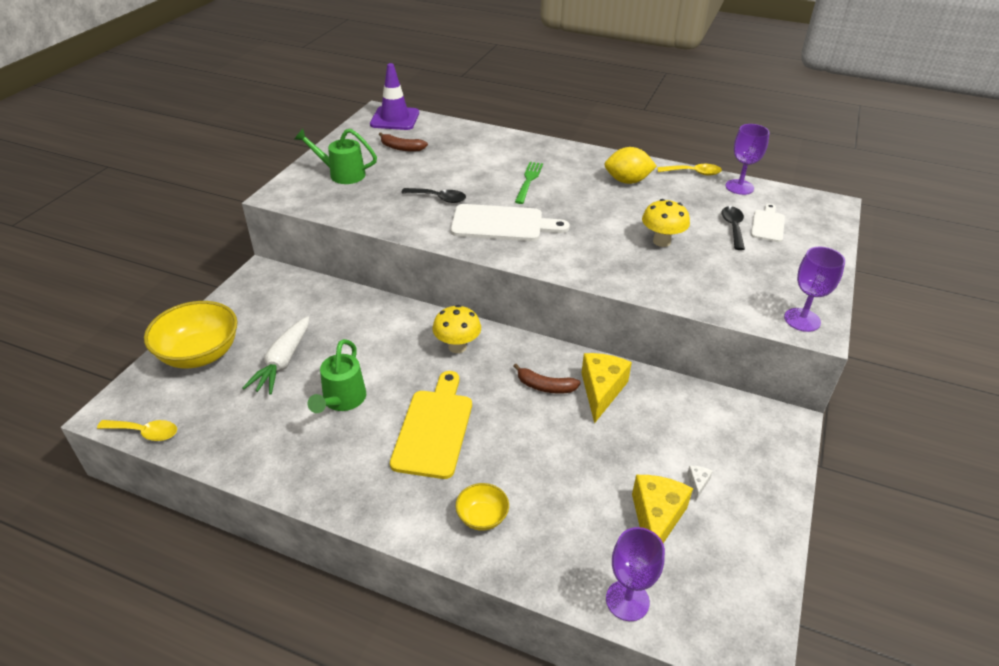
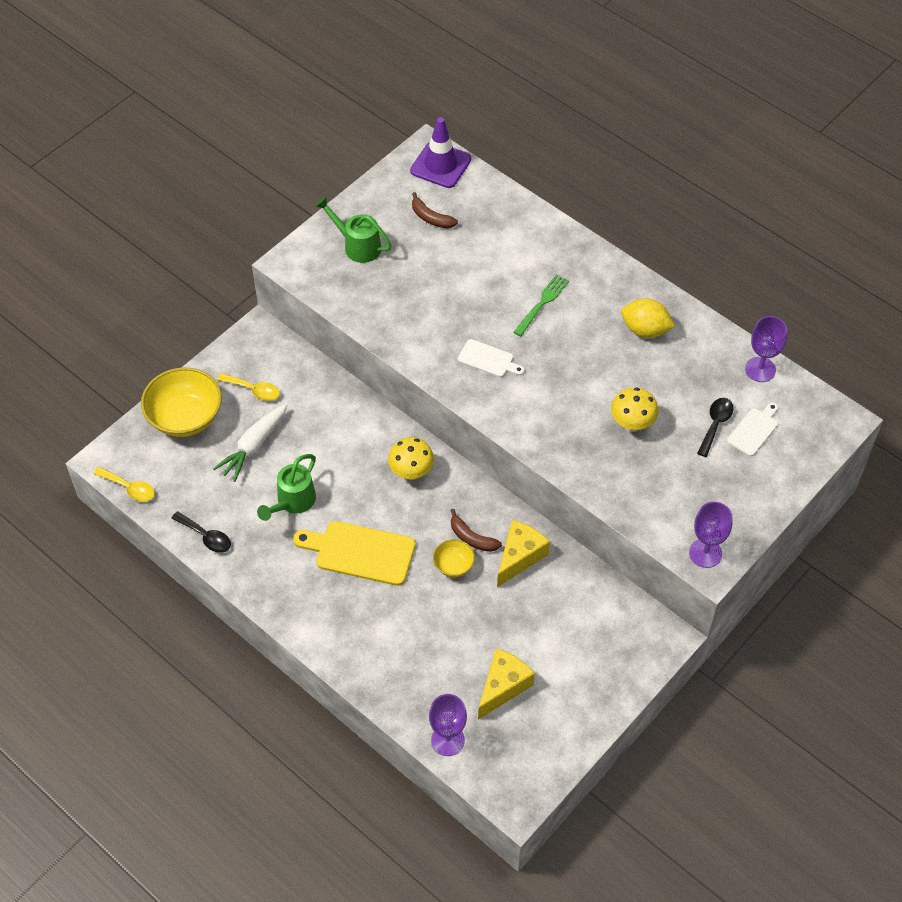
camera: 20 degrees right, 15 degrees up
(434, 428) = (360, 552): yellow cutting board -> yellow cutting board turned 105 degrees counterclockwise
(439, 198) = (441, 307): black spoon -> black spoon (206, 537)
(482, 517) = (368, 643): yellow bowl -> yellow bowl (453, 565)
(502, 224) = (488, 359): white cutting board -> white cutting board, size x0.57
(693, 173) = (724, 335): yellow spoon -> yellow spoon (254, 390)
(697, 483) = (554, 668): white cheese -> none

